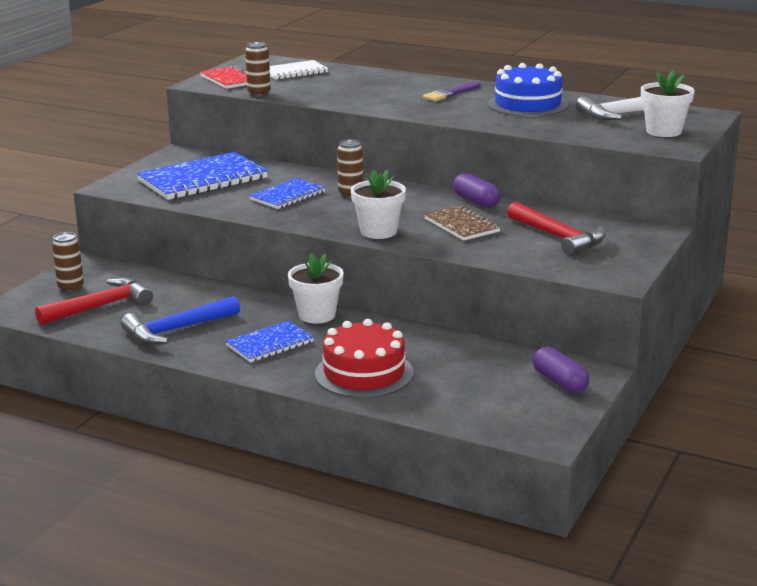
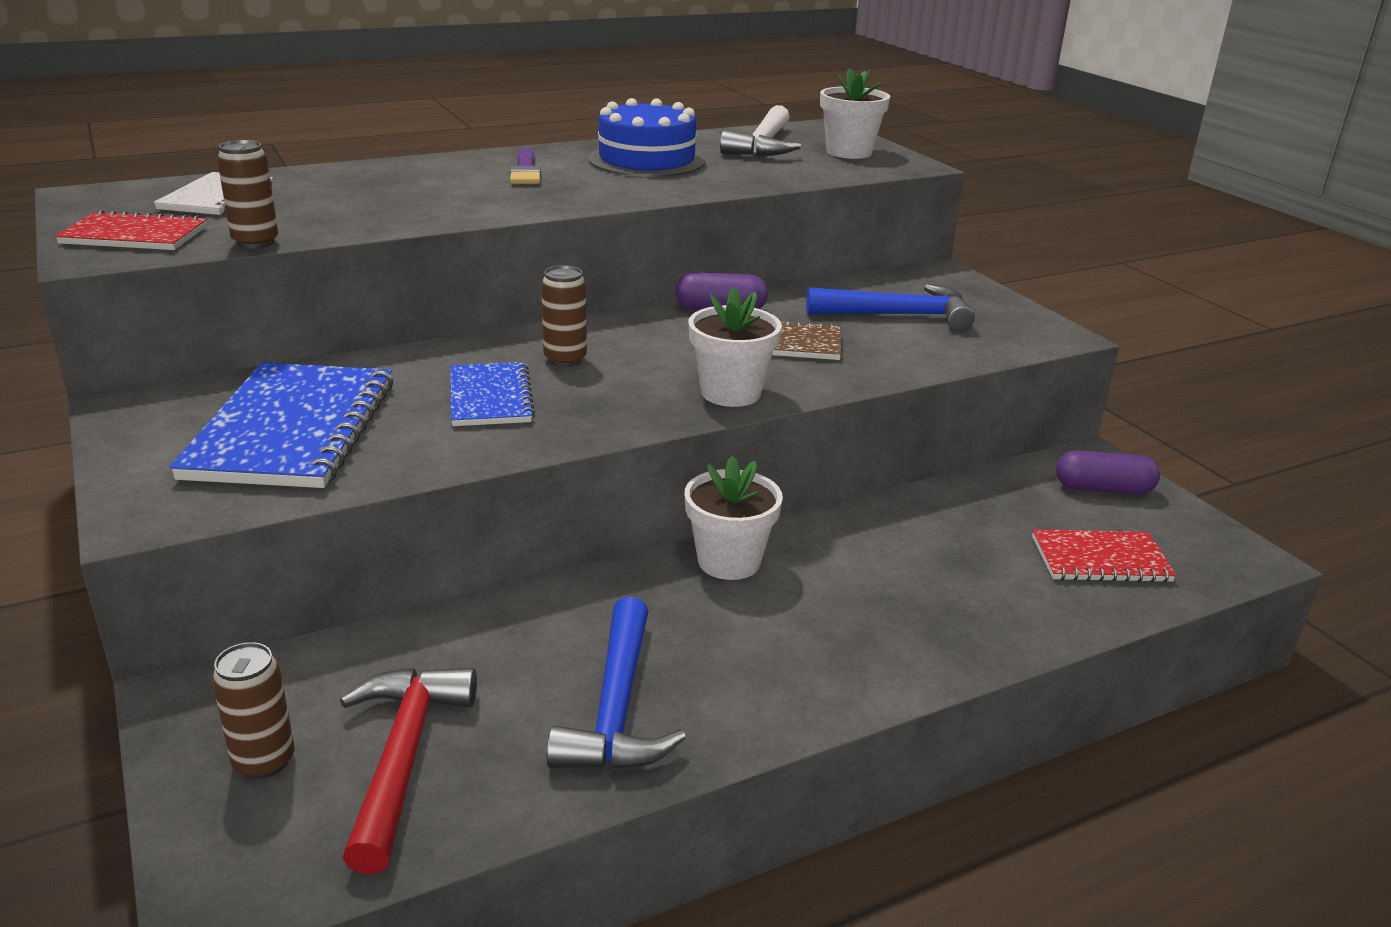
camera: 55 degrees left, 5 degrees up
(270, 344) = (779, 640): blue notebook -> none
(364, 373) = (959, 603): red cake -> none
(470, 398) = (1100, 559): none -> red notebook
(558, 237) = (899, 315): red hammer -> blue hammer

